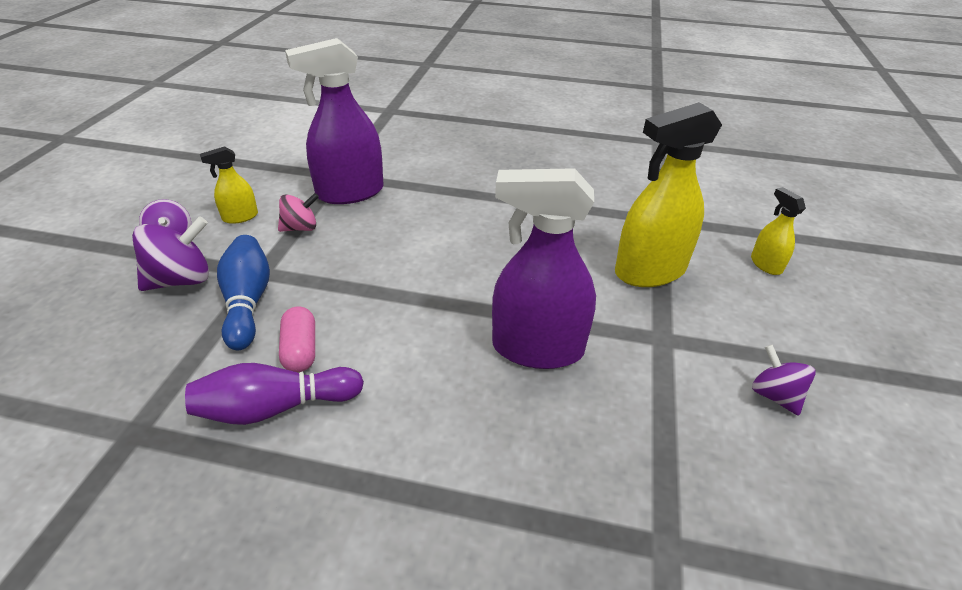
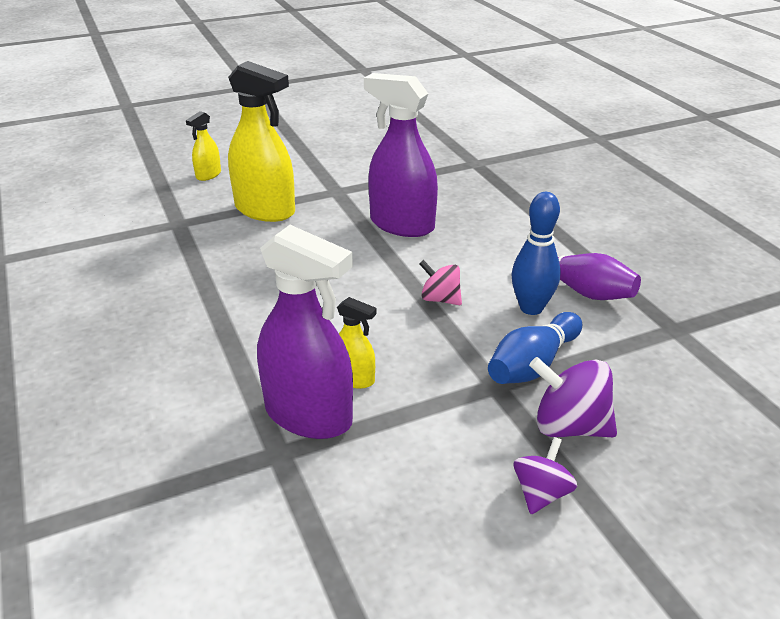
camera: 125 degrees left, 5 degrees down
(240, 217) = (447, 469): yellow spray bottle -> yellow spray bottle (354, 379)
(300, 228) = (410, 407): pink spinning top -> pink spinning top (440, 299)
(300, 350) = (531, 308): pink capsule -> blue bowling pin
(537, 348) = (401, 225): purple spray bottle -> purple spray bottle turned 150 degrees clockwise
(774, 395) = (345, 156): purple spinning top -> none

